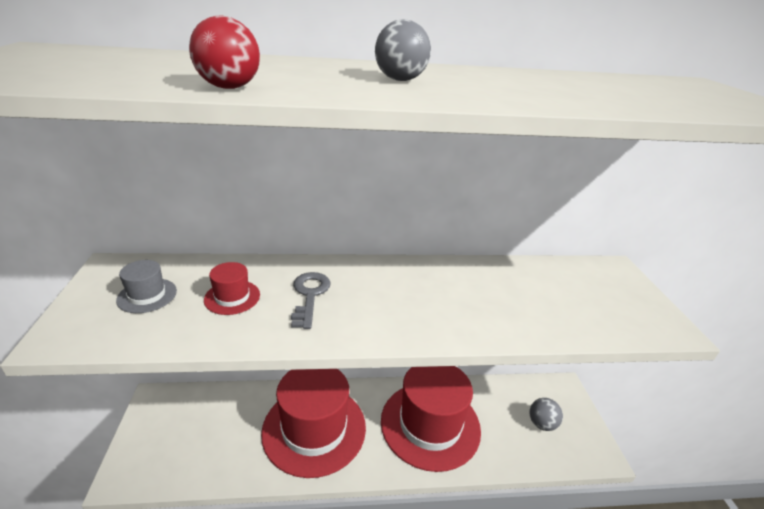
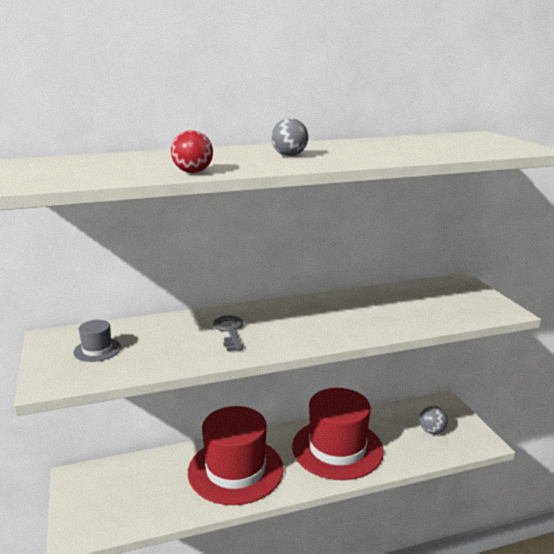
camera: 10 degrees left, 10 degrees down
(232, 297) = (168, 341): red hat -> none

